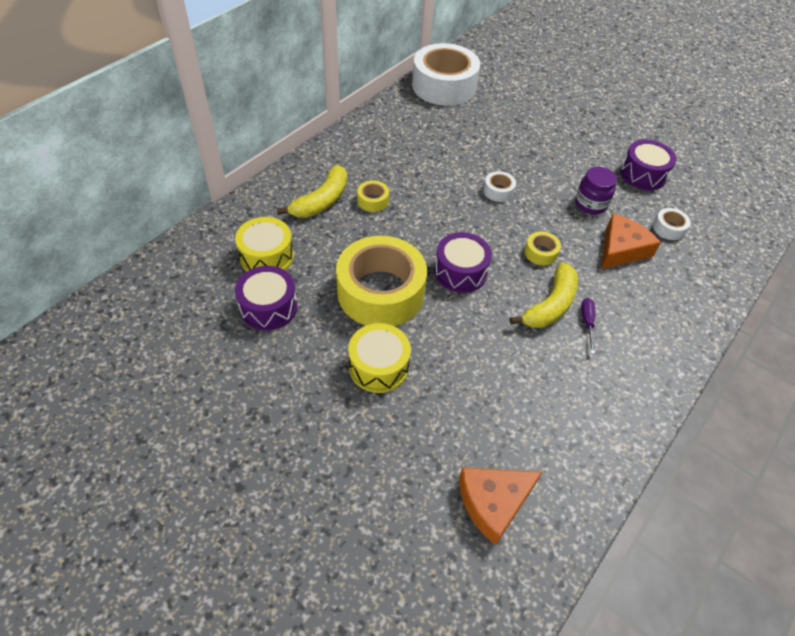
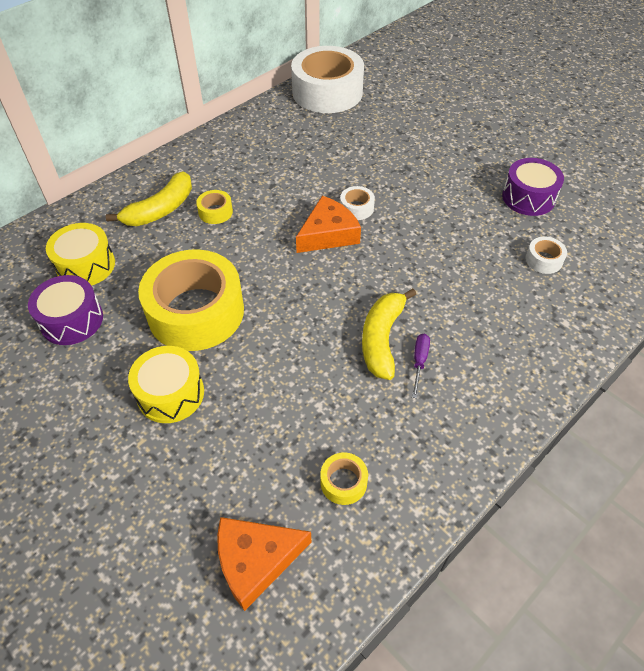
camera: 10 degrees right, 0 degrees up
(460, 272) = (290, 295): purple drum -> none
(541, 253) = (386, 279): yellow tape -> yellow tape (343, 482)
(550, 305) = (382, 339): yellow banana -> yellow banana turned 150 degrees clockwise
(590, 204) = (458, 227): purple jar -> none
(621, 249) = (481, 280): orange cheese -> orange cheese (328, 234)

